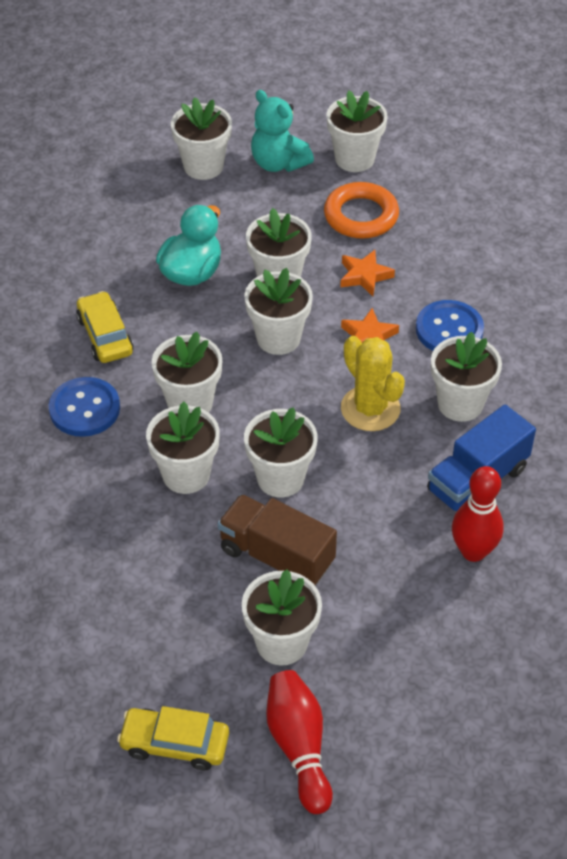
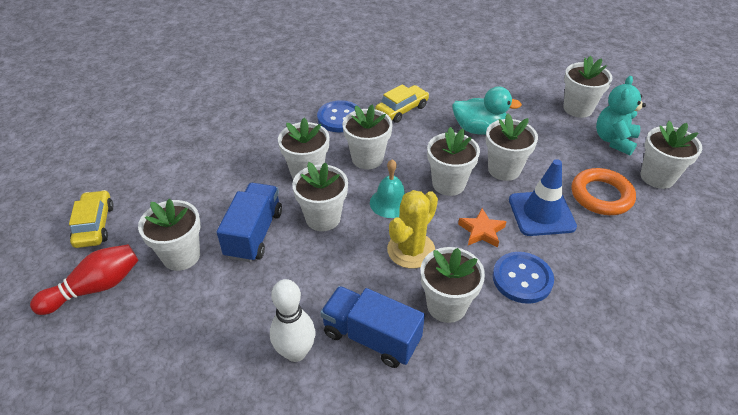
camera: 70 degrees right, 5 degrees down
(276, 556) = (254, 234): brown truck -> blue truck
(284, 404) = (390, 202): none -> turquoise bell
(364, 276) = (541, 213): orange star -> blue traffic cone
(473, 551) = (295, 352): red bowling pin -> white bowling pin

